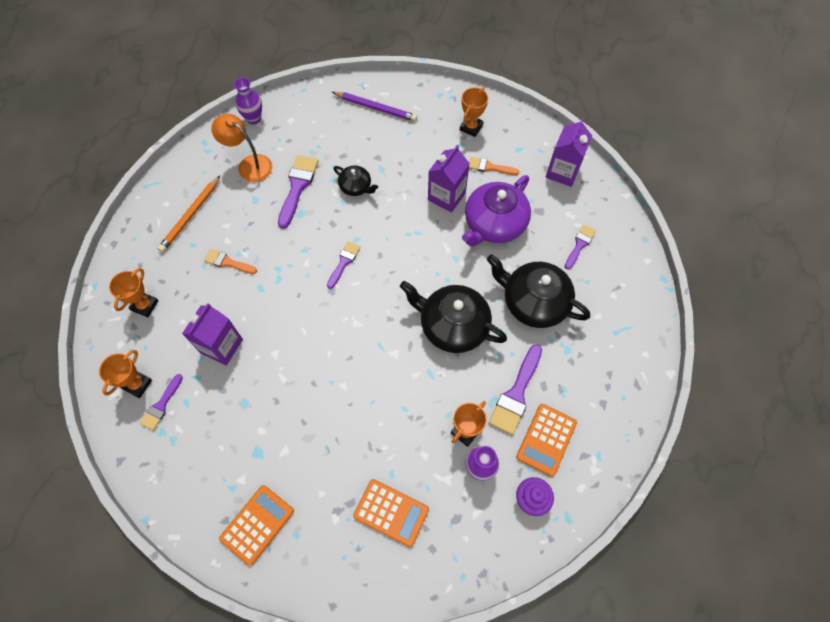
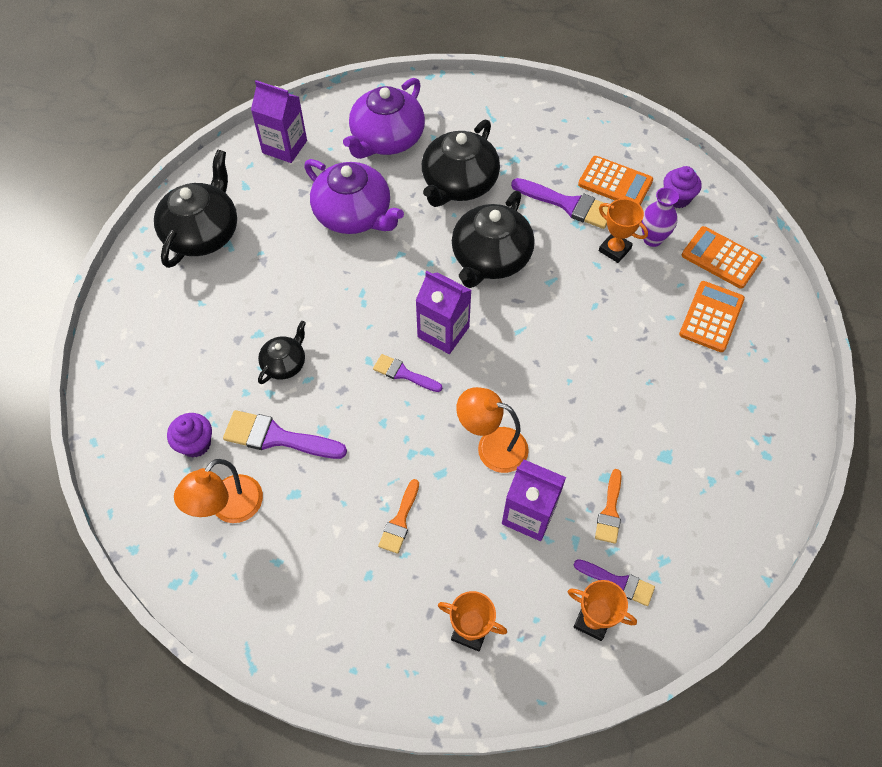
camera: 90 degrees left, 5 degrees down
(190, 216) = (316, 586): orange pencil -> none
(253, 118) = (139, 510): purple vase -> none
(257, 524) = (748, 448): orange calculator -> orange calculator (721, 258)
(278, 322) = (492, 446): none -> orange lamp
(297, 142) = (195, 444): none -> purple cupcake
(376, 108) = (149, 342): purple pencil -> none
(446, 196) = (309, 261): purple carton -> purple carton (443, 332)
(471, 127) = (203, 233): orange trophy -> black teapot
(489, 167) = (269, 216): orange brush -> orange brush (610, 511)
(579, 245) = (386, 139): purple brush -> purple teapot

